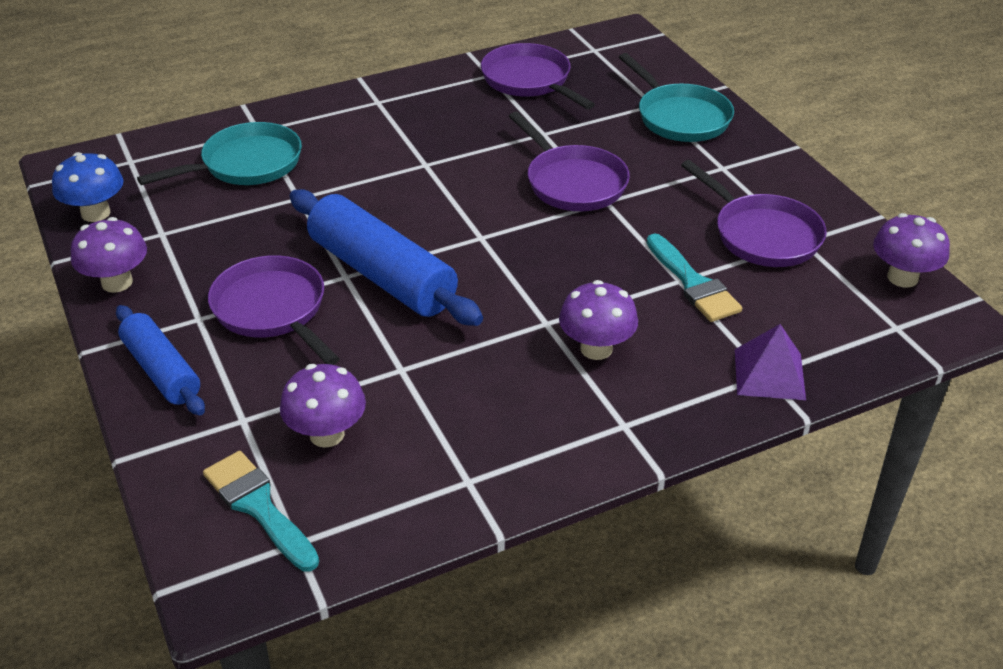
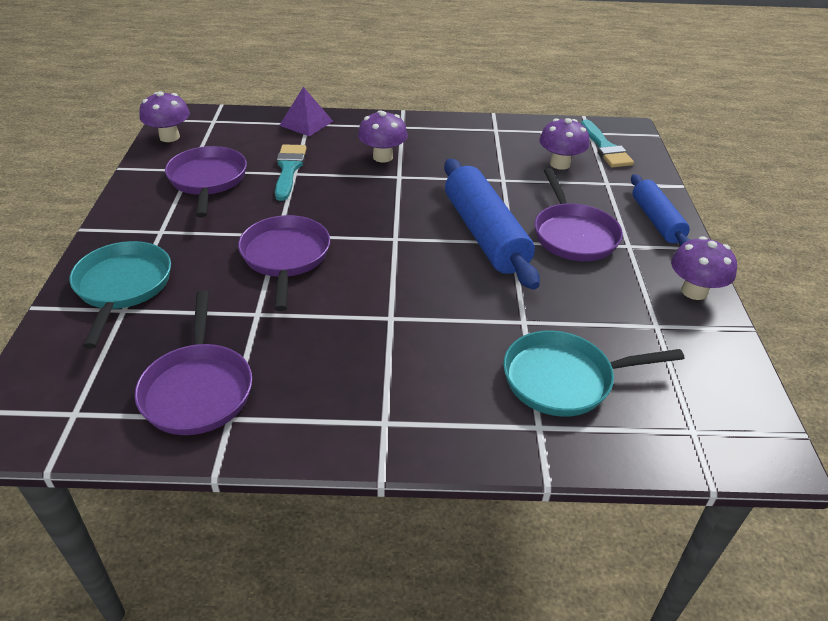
camera: 155 degrees left, 0 degrees up
(96, 213) = (723, 369): blue mushroom -> none

